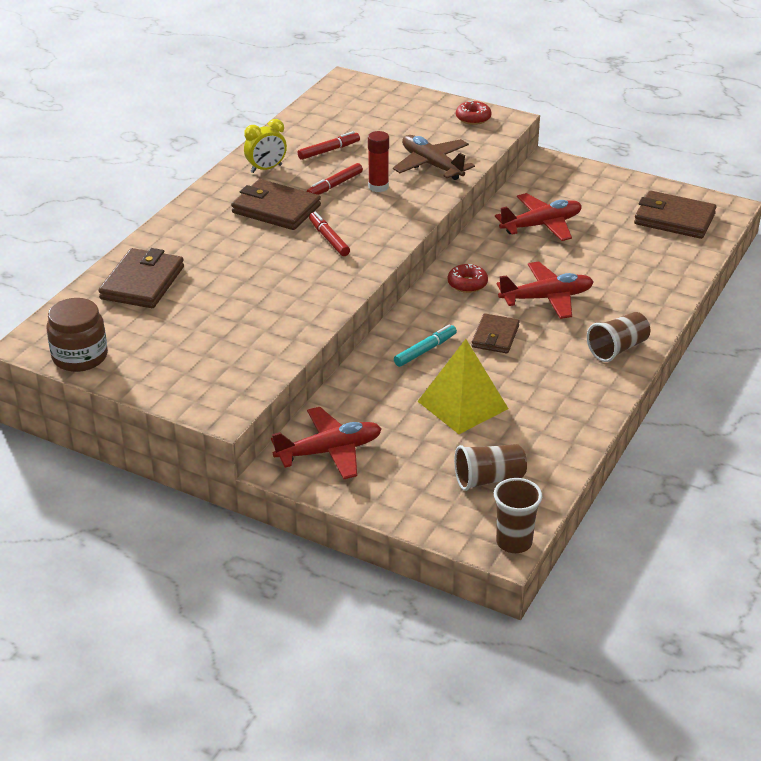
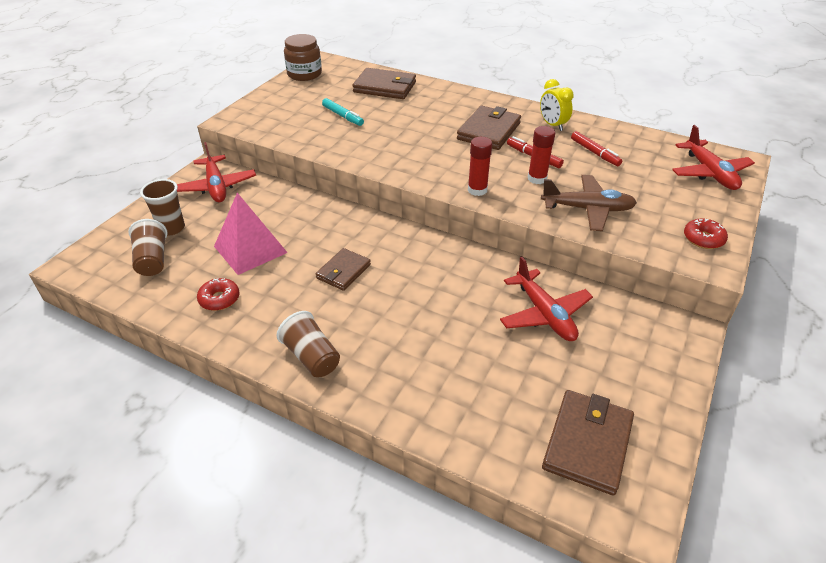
camera: 90 degrees right, 5 degrees up
(329, 239) = (445, 155): red marker -> none
(400, 221) = (477, 190): none -> red glue stick
(425, 350) = (328, 231): turquoise marker -> turquoise marker (343, 116)
(432, 165) = (587, 209): brown plane -> brown plane turned 45 degrees clockwise
(462, 405) = (250, 249): yellow pyramid -> pink pyramid
(467, 284) = (428, 257): red donut -> red donut (219, 299)
(495, 336) = (343, 271): brown wallet -> brown wallet turned 75 degrees counterclockwise
(514, 542) = (75, 270): brown cup -> brown cup (172, 228)
(546, 298) = (404, 309): red plane -> red plane (709, 173)

